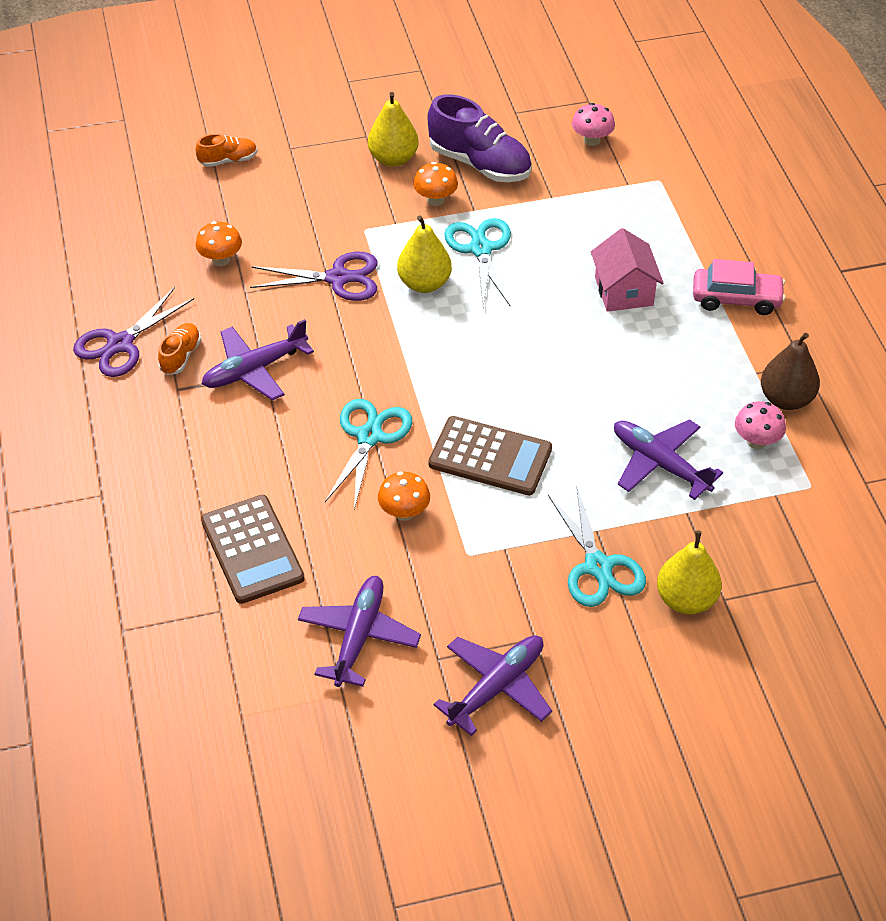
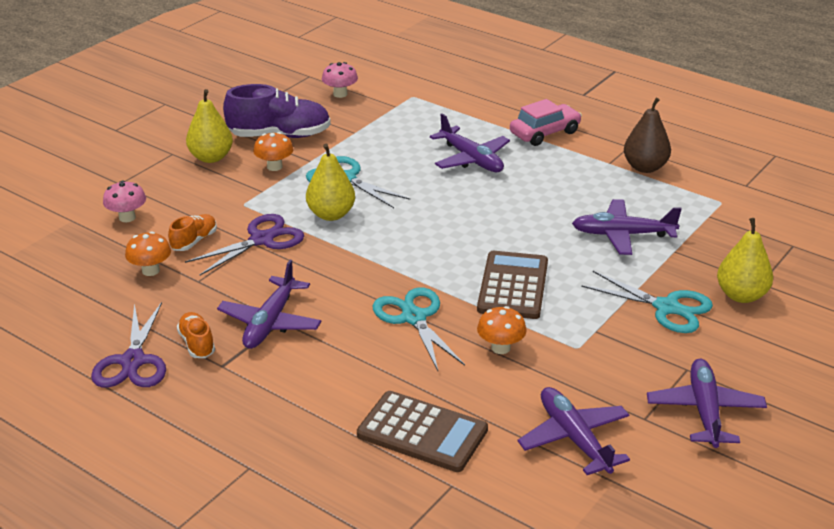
camera: 40 degrees left, 15 degrees down
(228, 160) = (76, 210): orange shoe -> orange shoe (194, 241)
(490, 457) = (513, 286): brown calculator -> brown calculator turned 60 degrees counterclockwise
(624, 291) = (471, 159): pink house -> purple plane
(756, 441) = (660, 195): pink mushroom -> pink mushroom (127, 217)

